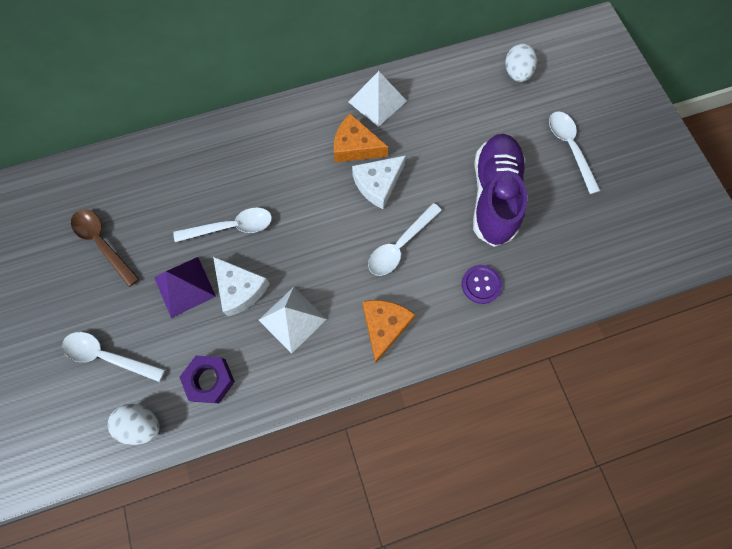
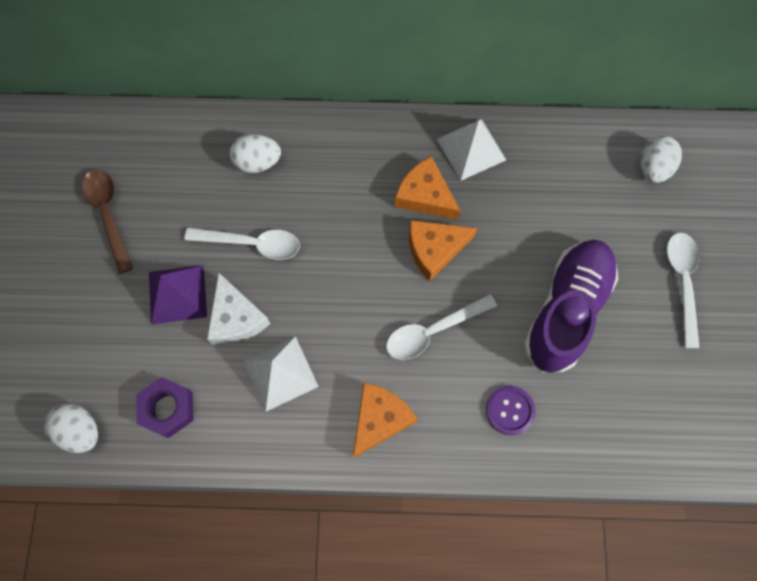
camera: 20 degrees right, 0 degrees up
(107, 356) = (71, 342): white spoon -> none
(213, 163) = (258, 162): none -> white egg
(378, 184) = (435, 249): white cheese -> orange cheese

